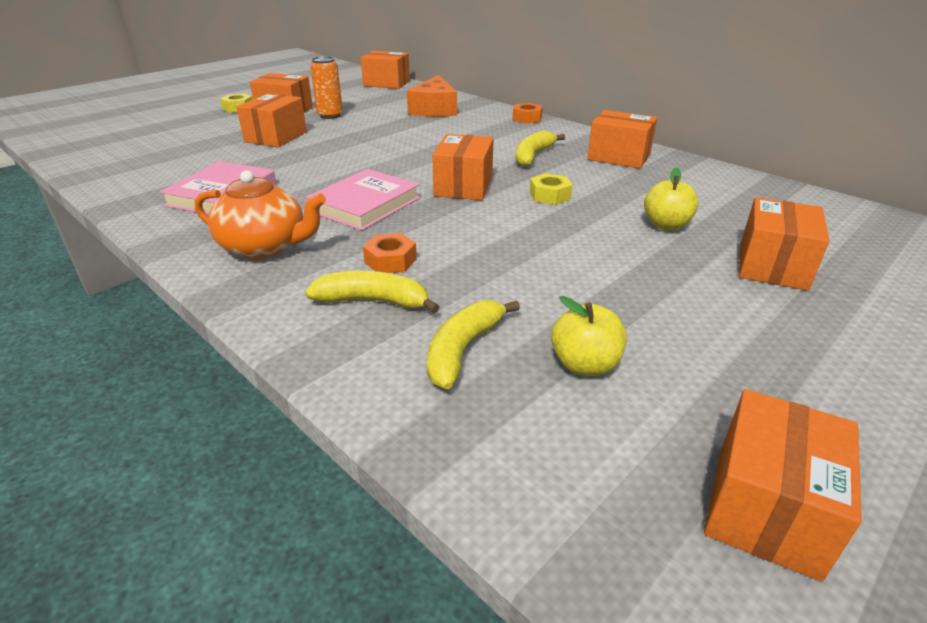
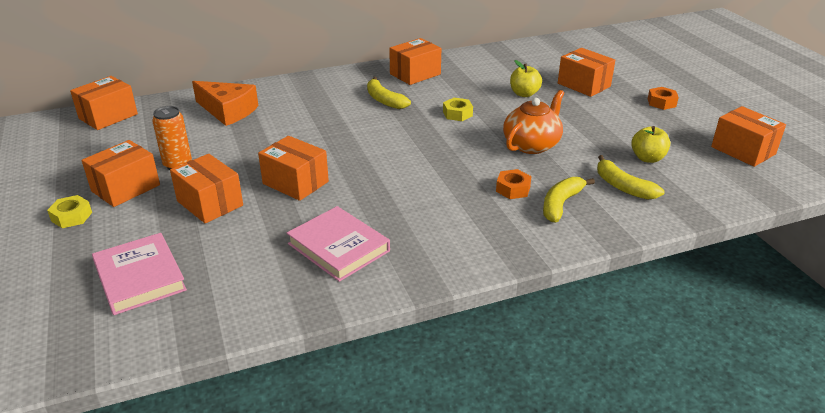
camera: 65 degrees left, 0 degrees up
(265, 247) = (460, 236): orange teapot -> orange teapot (532, 145)
(365, 205) = (417, 183): pink book -> pink book (140, 277)
(464, 186) = (416, 138): orange box -> orange box (295, 182)
(527, 118) = (302, 81): orange nut -> orange nut (661, 102)

